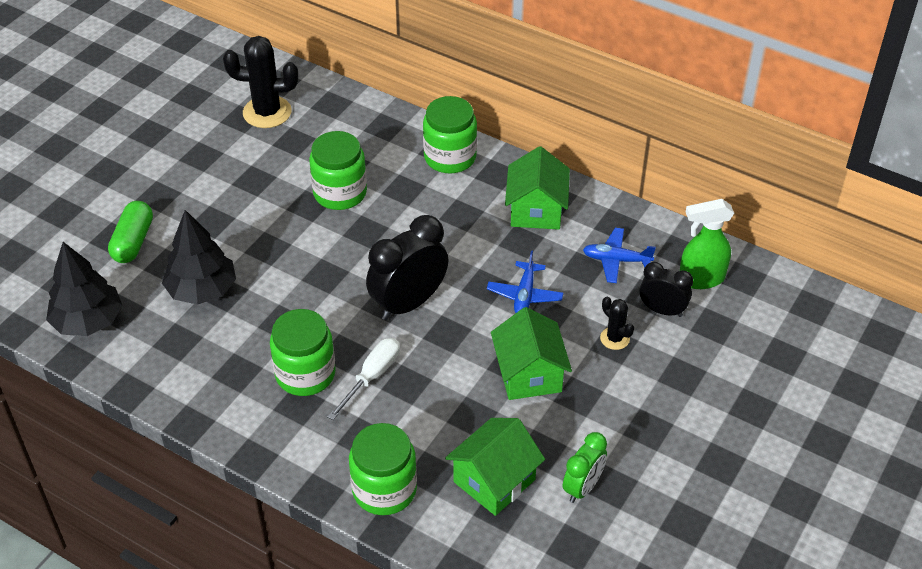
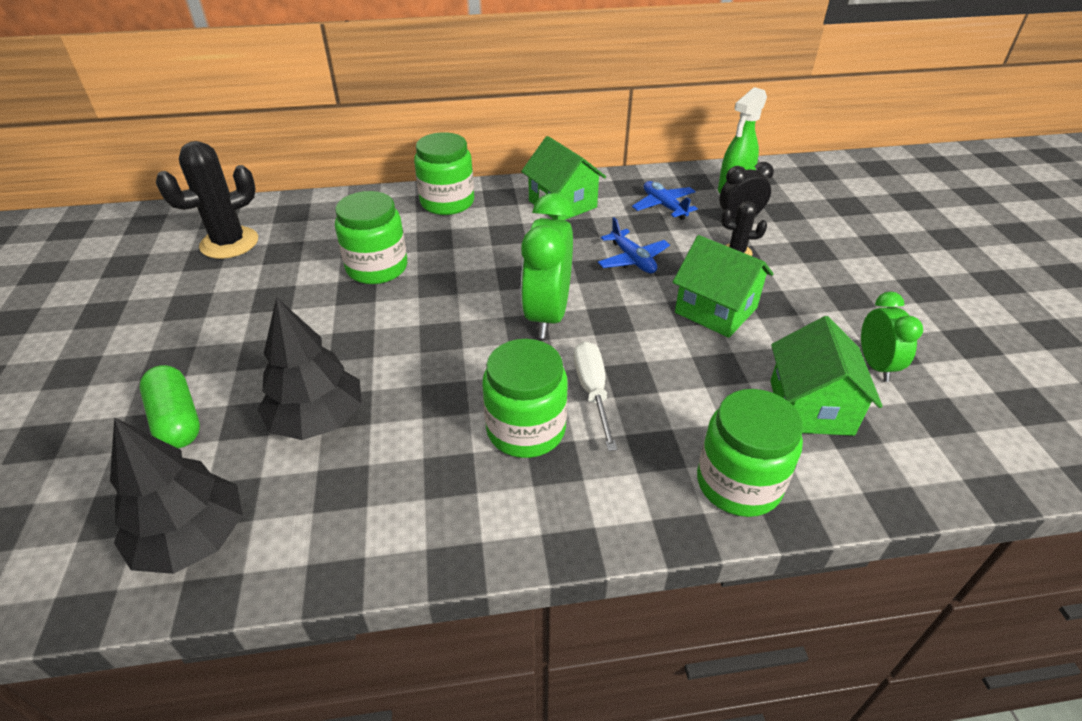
camera: 40 degrees left, 5 degrees down
(408, 303) = (547, 315): black clock -> green clock
(616, 260) = (664, 206): blue plane -> blue plane turned 90 degrees clockwise

